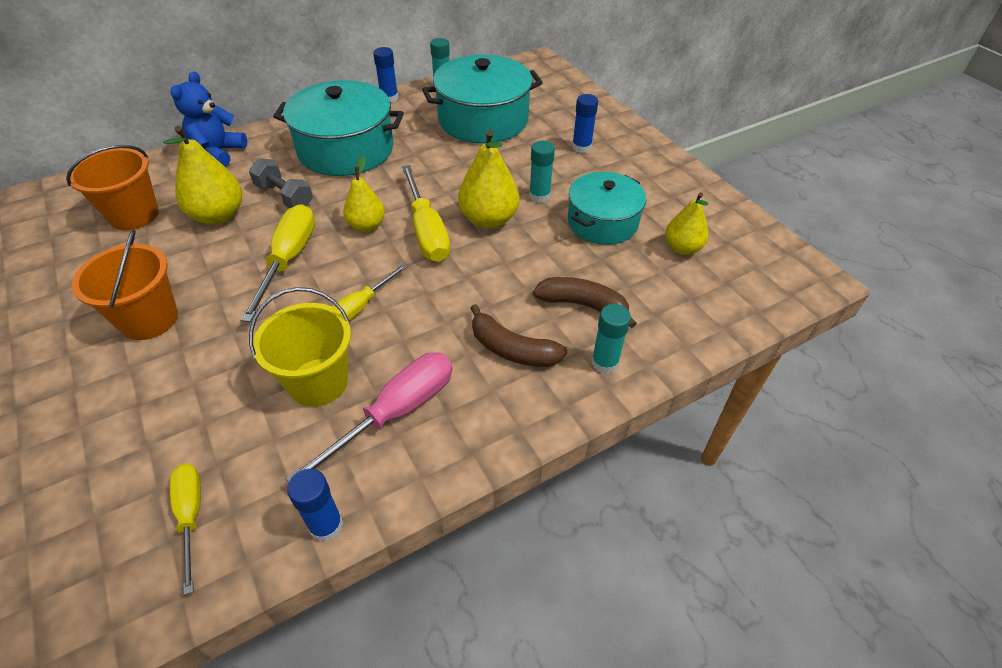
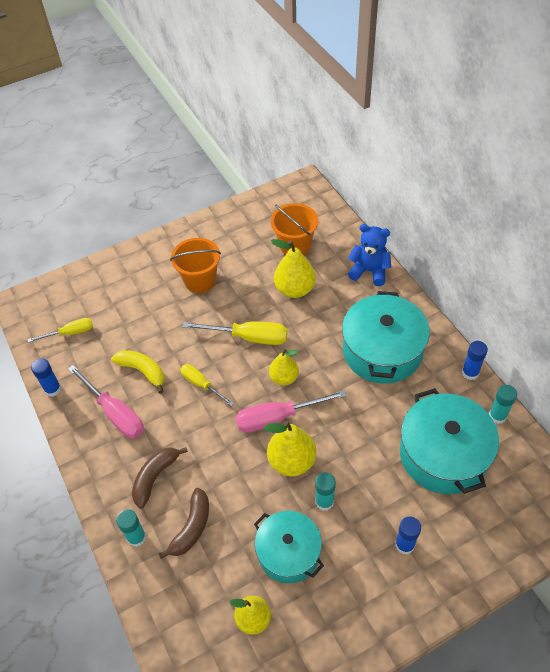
camera: 95 degrees right, 5 degrees up
(284, 196) = (318, 322): grey dumbbell -> none
(318, 382) = (143, 371): yellow bucket -> yellow banana
(426, 231) = (278, 417): yellow screwdriver -> pink screwdriver

